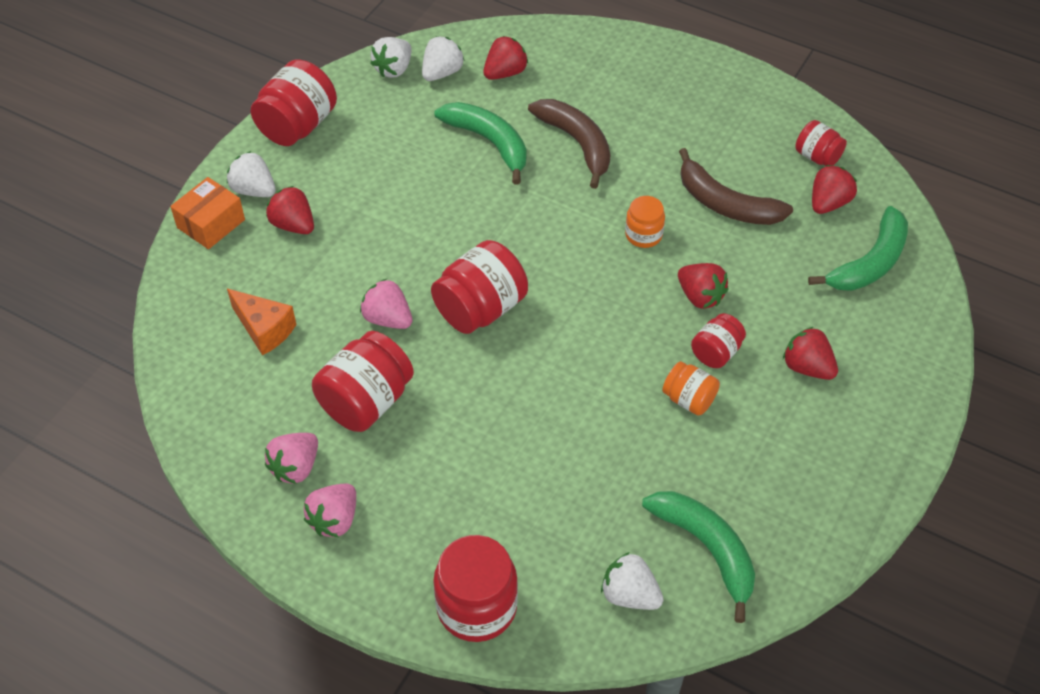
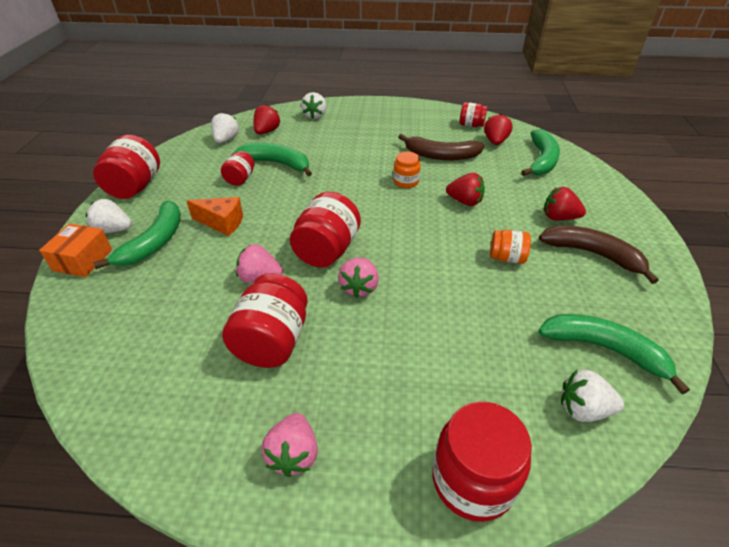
camera: 25 degrees left, 10 degrees down
(264, 329) = (157, 317): orange cheese -> orange cheese (222, 223)
(293, 225) = (155, 242): red strawberry -> green banana
(296, 467) = (233, 420): pink strawberry -> pink strawberry (359, 287)
(394, 69) = (193, 145): white strawberry -> white strawberry (315, 116)
(577, 143) = (332, 151): brown banana -> brown banana (592, 254)
(716, 352) = (500, 227): red jar -> red jar (240, 179)

